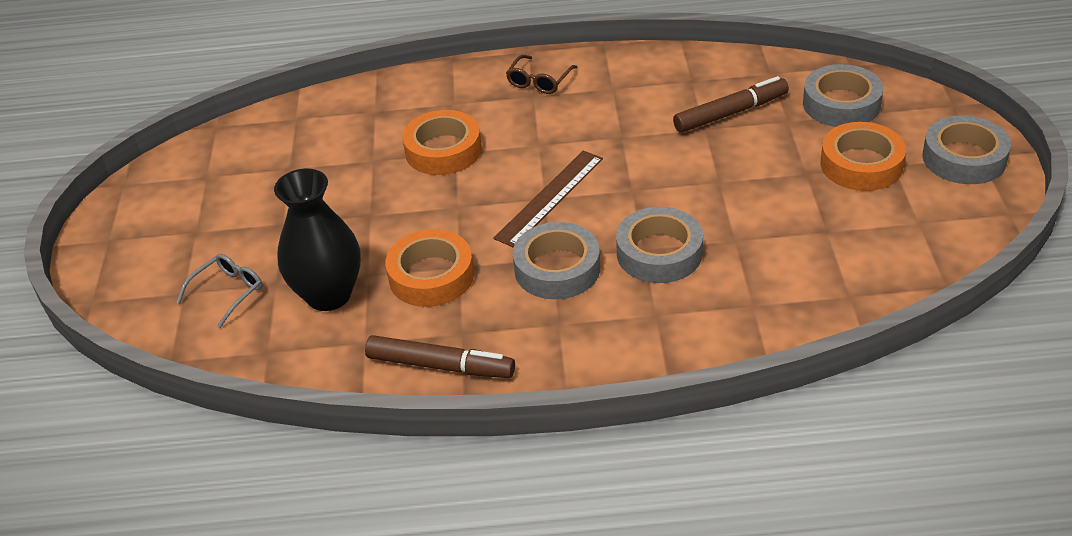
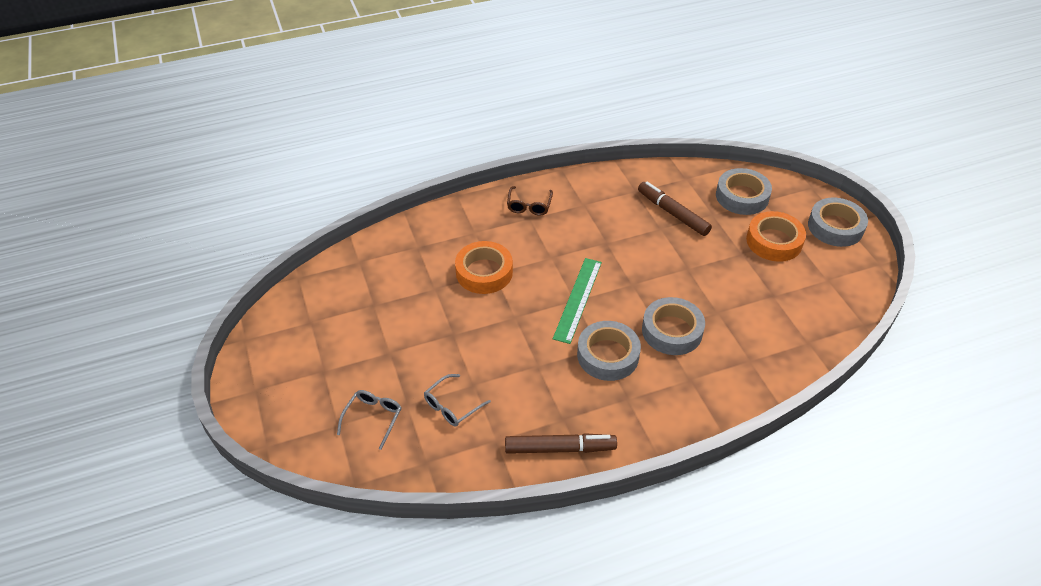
camera: 20 degrees left, 5 degrees up
(329, 295) = (452, 406): black vase -> grey glasses
(431, 276) = (521, 377): orange tape -> none
(549, 197) = (578, 299): brown ruler -> green ruler
(730, 113) = (672, 213): brown marker -> brown marker turned 90 degrees counterclockwise

